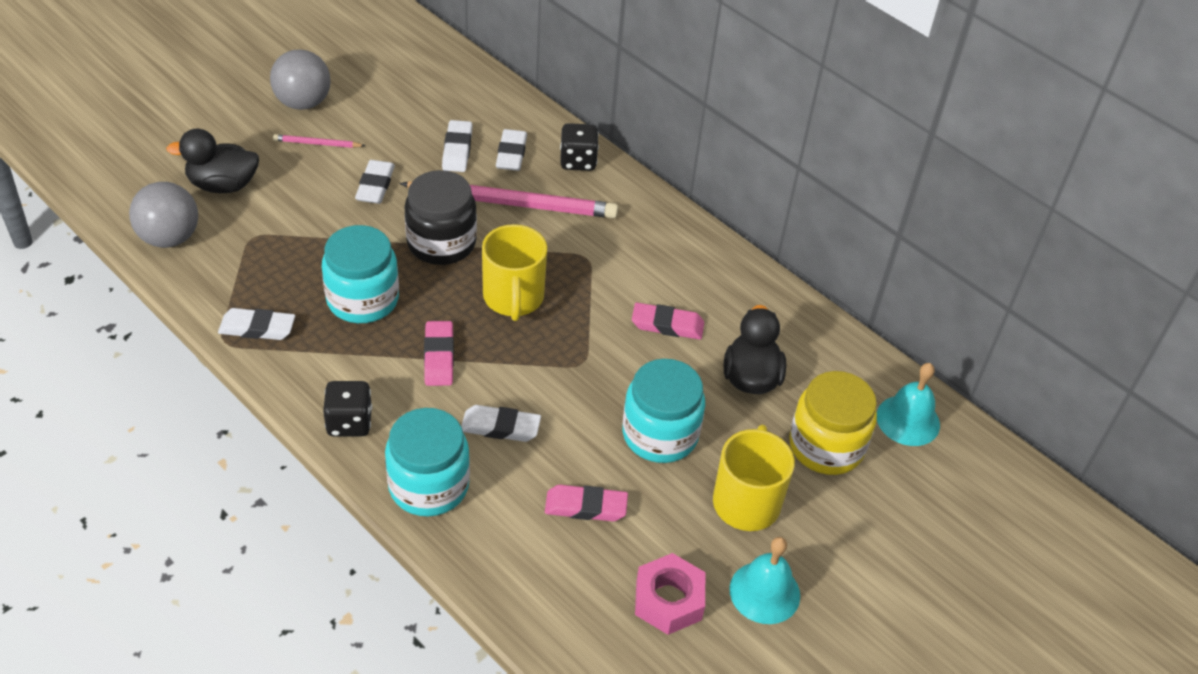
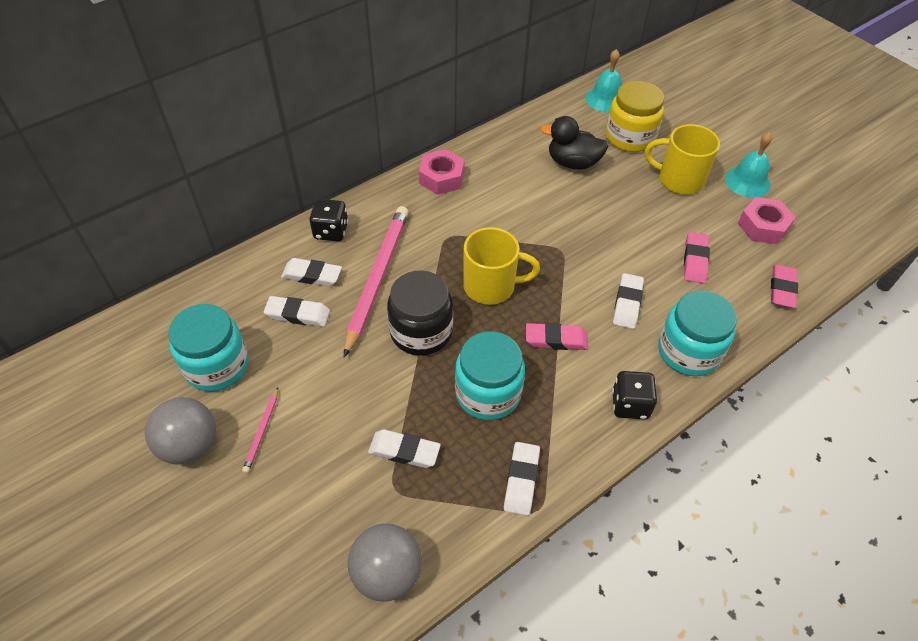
camera: 80 degrees left, 5 degrees up
(223, 185) = (310, 522): black duck -> none
(375, 185) = (336, 381): white eraser -> white eraser (404, 451)
(660, 434) = (627, 214): turquoise jar -> turquoise jar (217, 366)
(667, 325) = (522, 198): pink eraser -> pink eraser (782, 289)
(687, 246) = (441, 178): none -> pink nut

